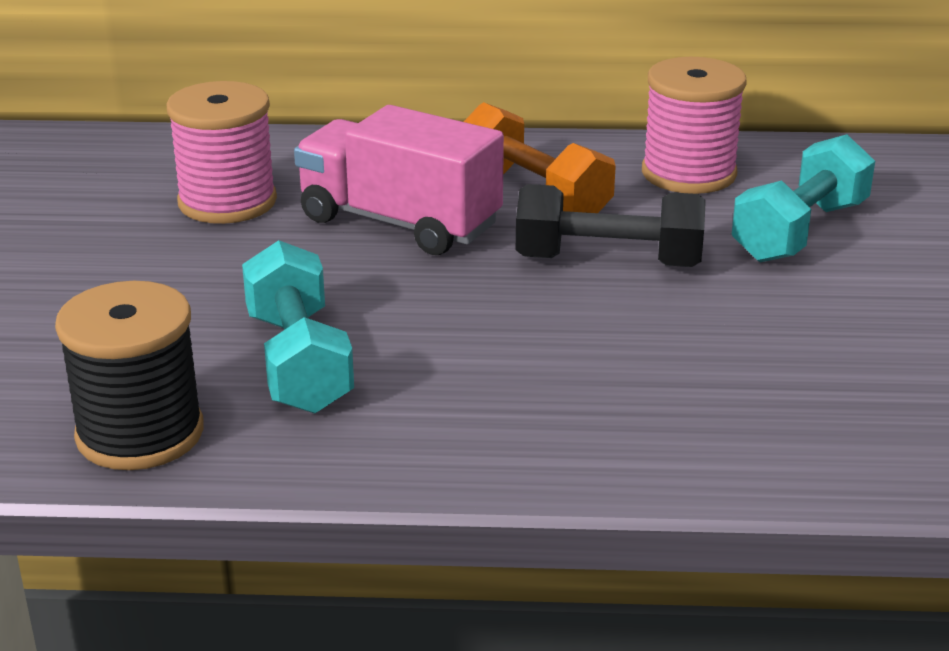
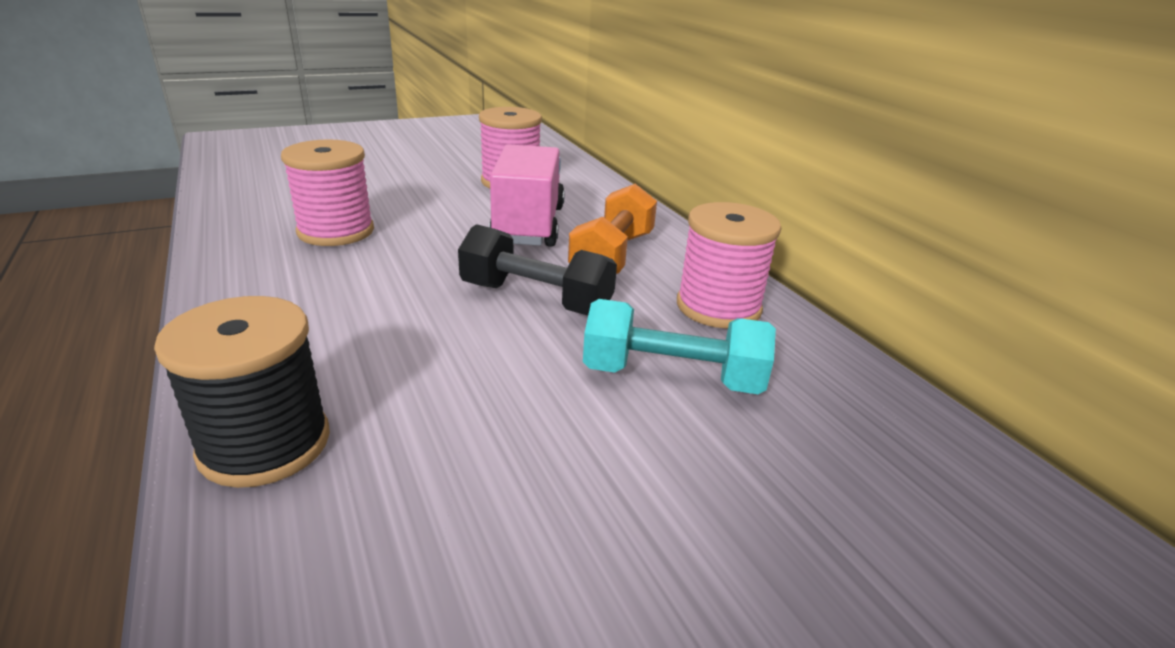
camera: 60 degrees right, 0 degrees up
(140, 433) = (245, 211): black spool -> black spool (265, 444)
(298, 362) = (336, 231): turquoise dumbbell -> pink spool
(608, 261) = (536, 299): black dumbbell -> black dumbbell turned 45 degrees counterclockwise

